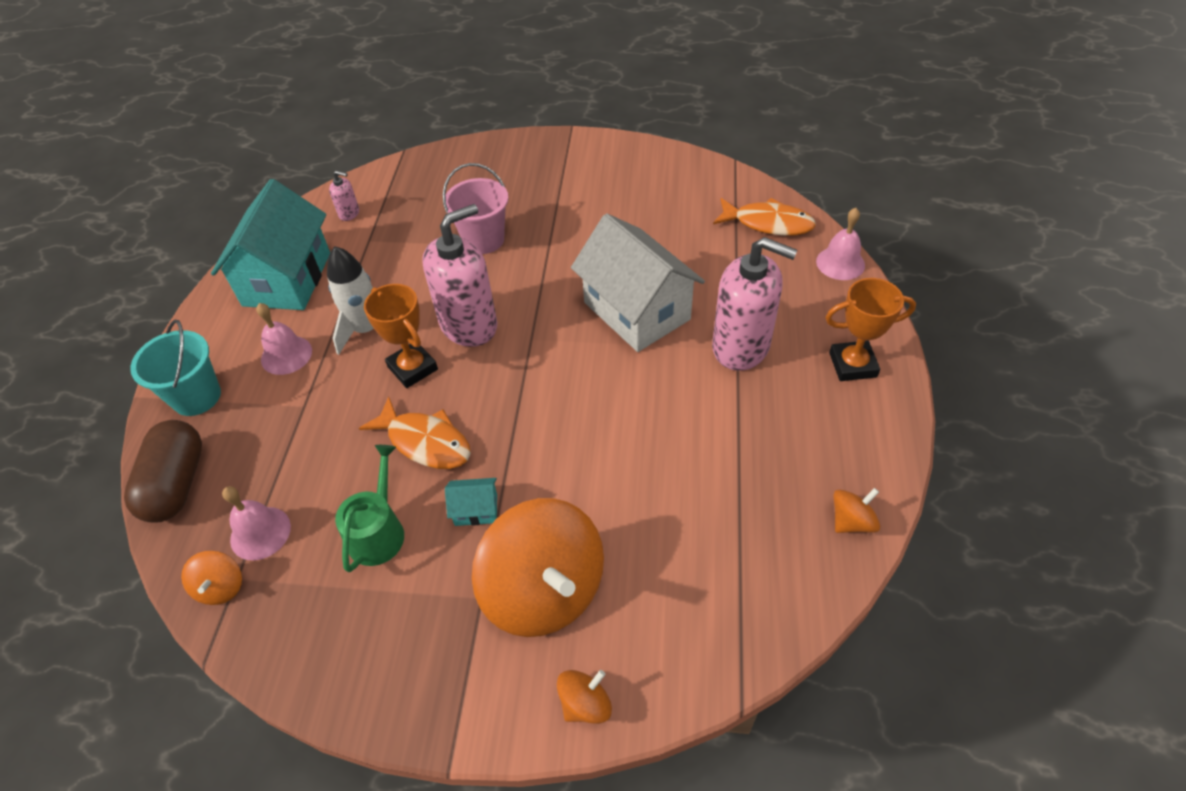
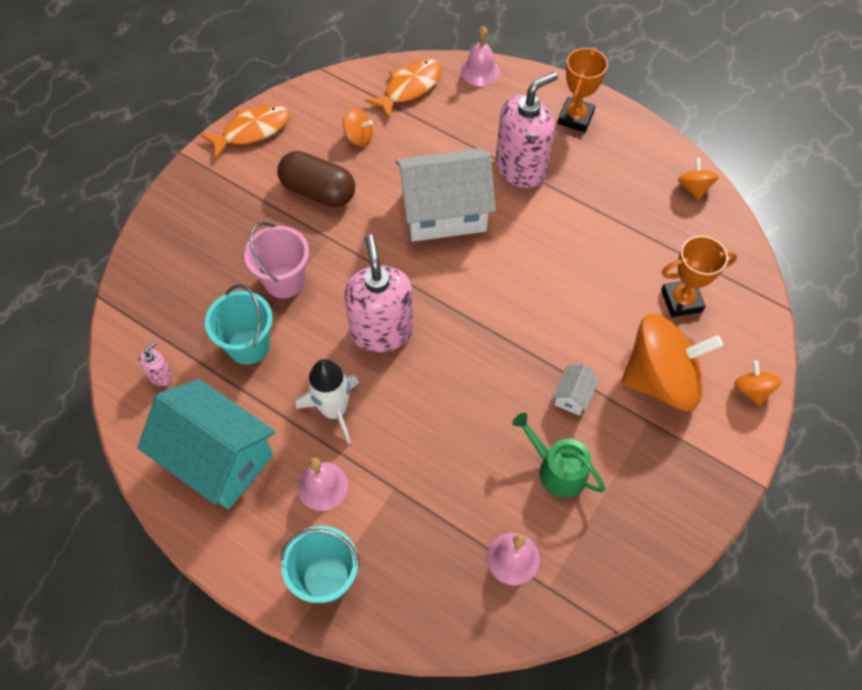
camera: 65 degrees left, 10 degrees up
(176, 484) = (423, 617): brown capsule -> brown capsule (318, 191)
(221, 587) = (551, 602): orange spinning top -> orange spinning top (358, 137)
(405, 248) = (249, 345): none -> turquoise bucket
(412, 368) = (404, 390): orange trophy -> orange trophy (681, 301)
(425, 442) = (489, 407): orange fish -> orange fish (252, 131)
(476, 510) = (572, 396): turquoise house -> white house

